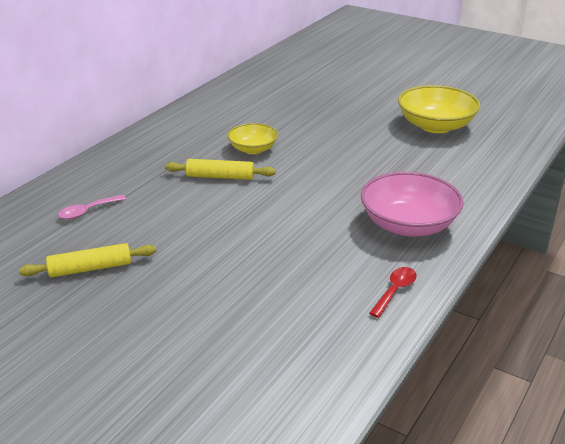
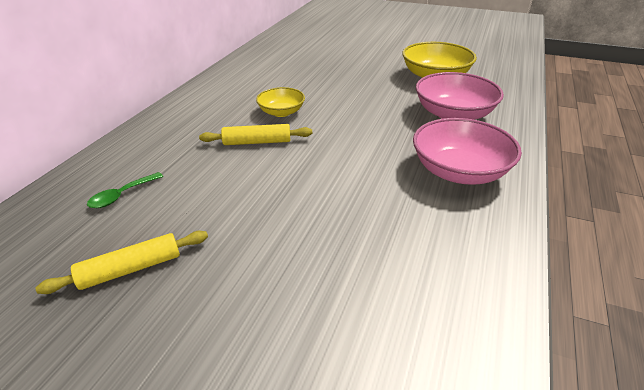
camera: 10 degrees left, 5 degrees up
(88, 211) = (122, 195): pink spoon -> green spoon
(395, 291) = (484, 250): red spoon -> none
(433, 169) = (453, 114): none -> pink bowl

